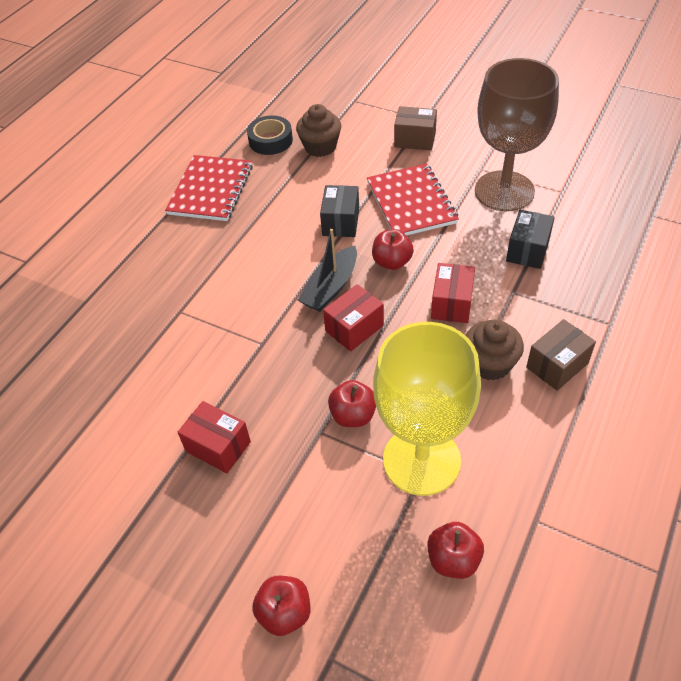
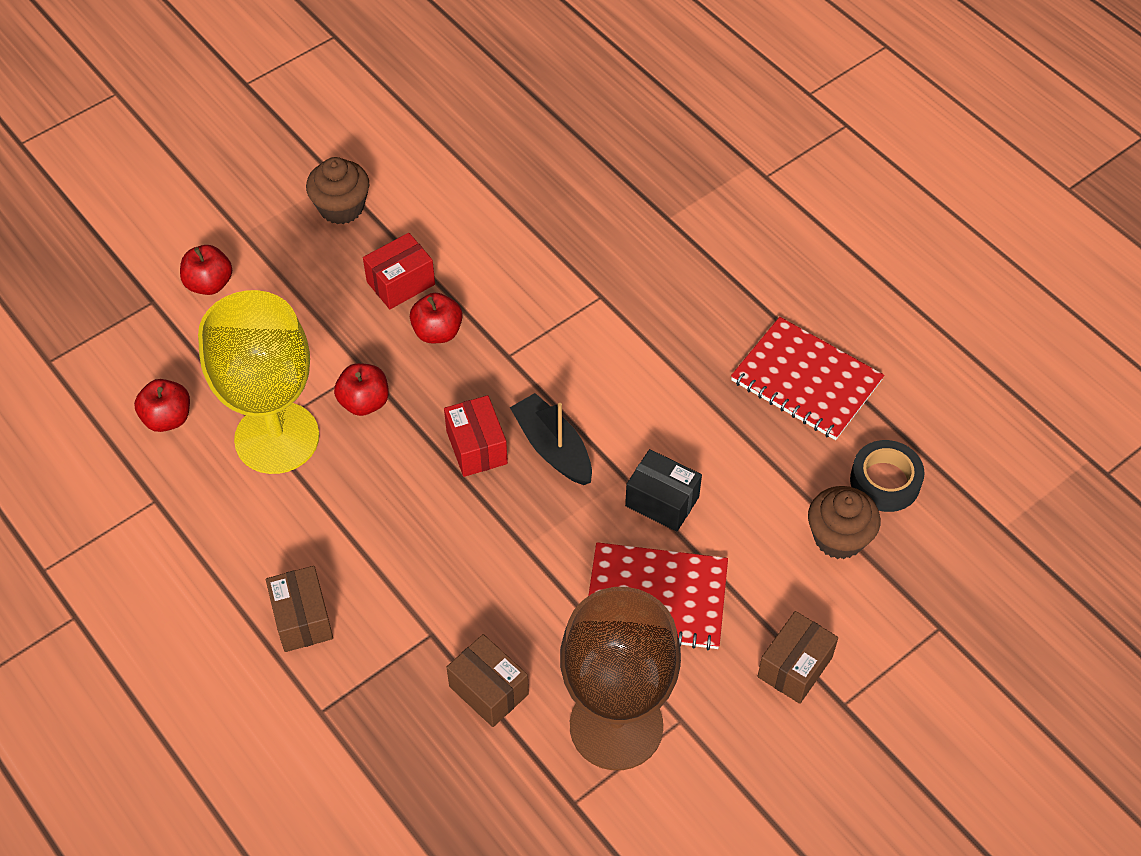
camera: 110 degrees right, 5 degrees up
(392, 262) = (557, 527): red apple -> red apple (437, 332)
(452, 304) = (453, 559): red box -> none
(490, 364) = (346, 554): brown cupcake -> brown cupcake (341, 207)
(527, 250) = (488, 690): black box -> brown box

